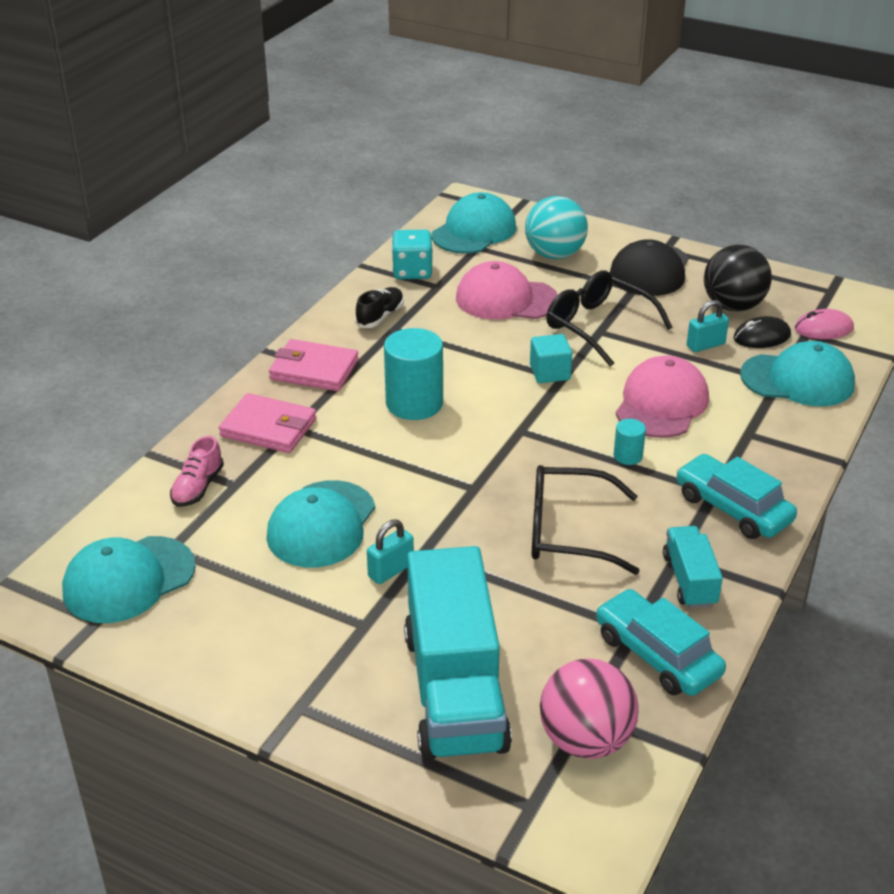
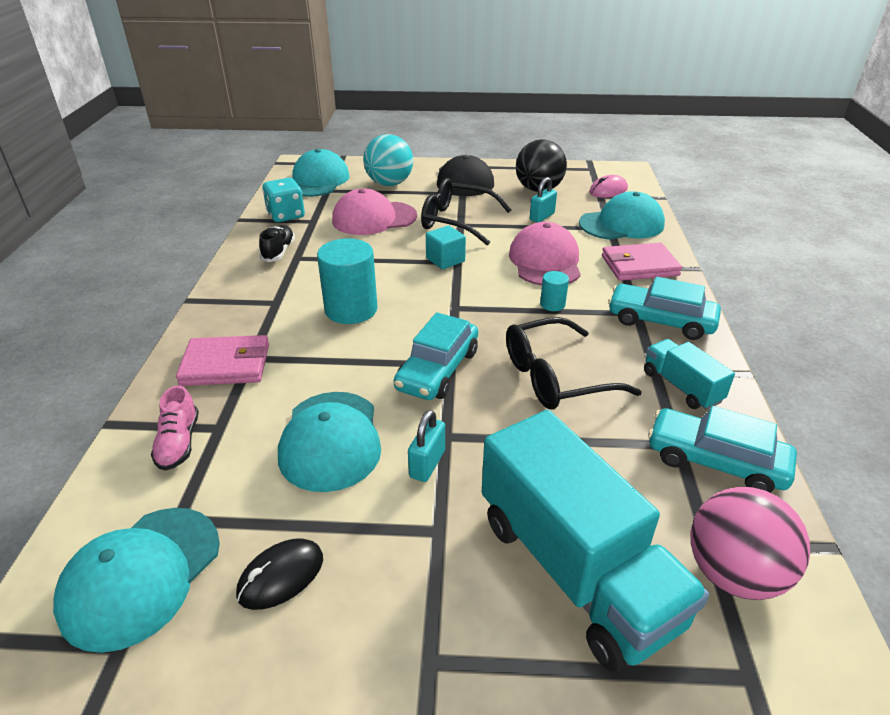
camera: 25 degrees left, 0 degrees up
(314, 370) = (243, 305): pink wallet -> pink wallet (639, 266)
(457, 490) = (437, 370): none -> turquoise car
(761, 337) = (574, 203): black mouse -> black mouse (281, 576)

